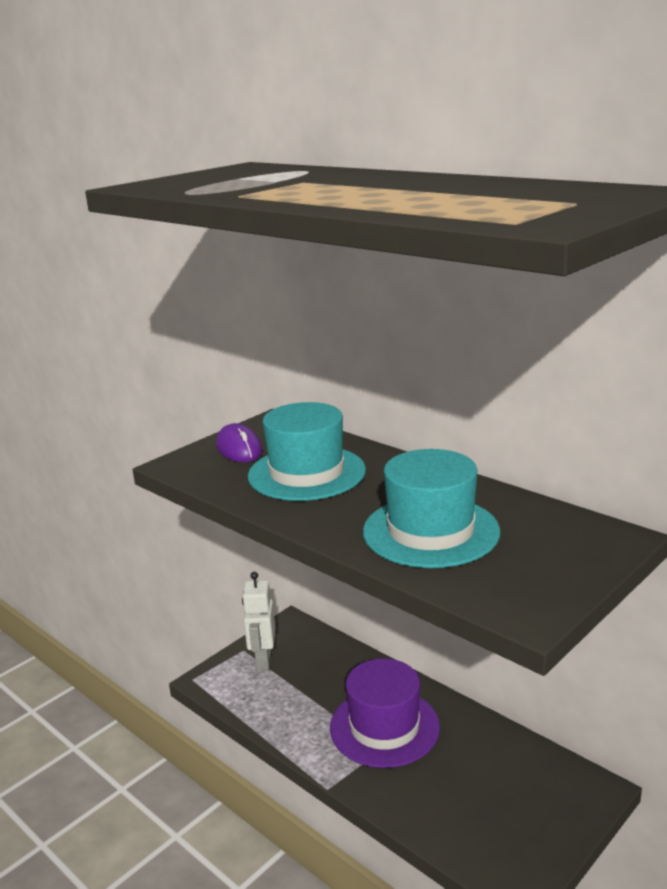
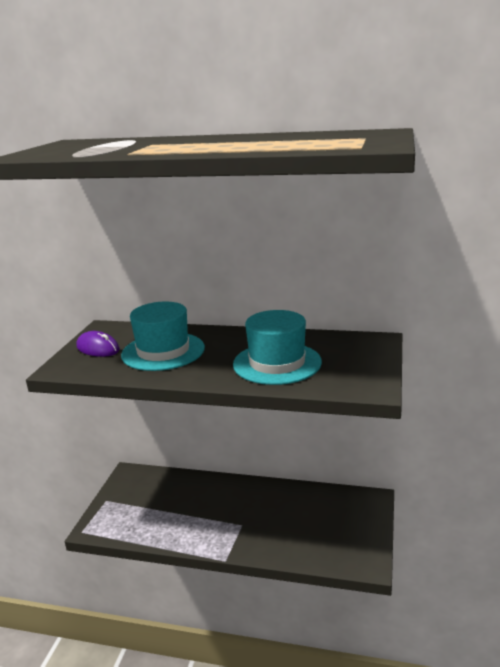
camera: 30 degrees left, 0 degrees up
(263, 660) = (125, 502): white robot -> none
(384, 727) = (235, 512): purple hat -> none

